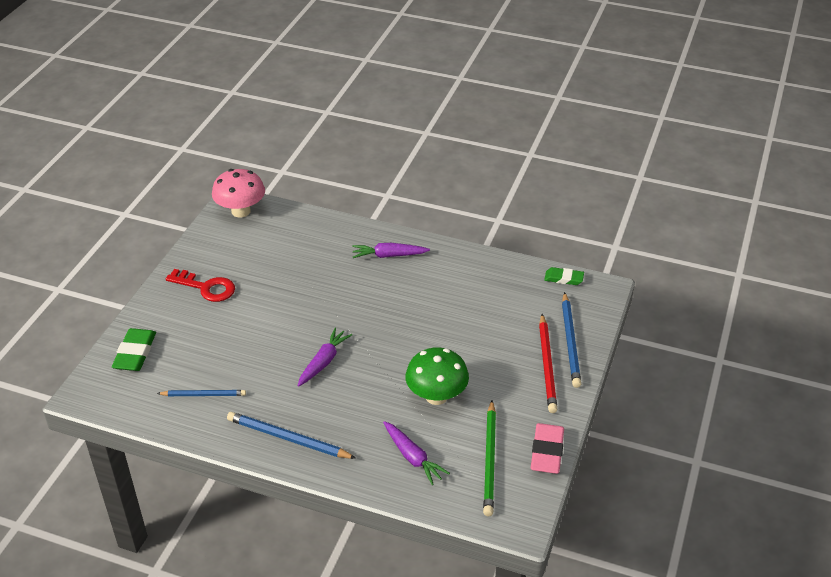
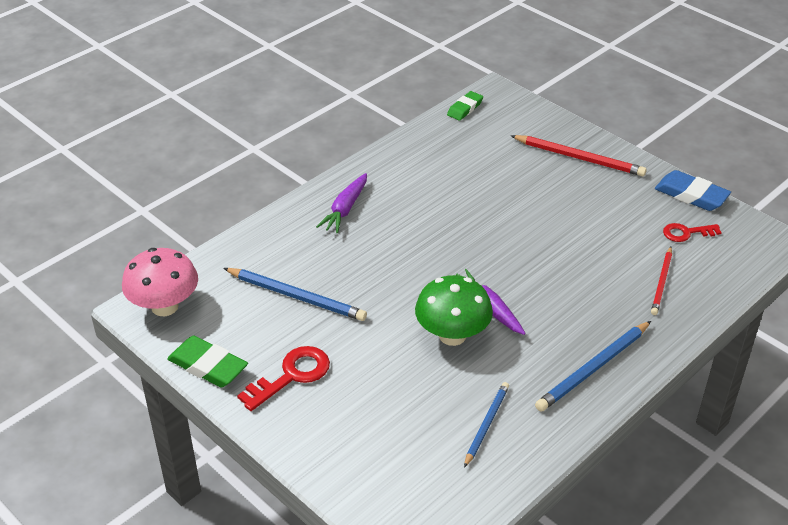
camera: 65 degrees left, 0 degrees up
(135, 353) = (373, 475): green eraser -> green eraser (208, 366)
(412, 457) = (662, 282): purple carrot -> red pencil
(436, 396) = (584, 241): green mushroom -> green mushroom (452, 335)
(490, 460) = (687, 233): green pencil -> red key
(547, 452) = (691, 195): pink eraser -> blue eraser
(570, 342) = (555, 134): blue pencil -> blue pencil (296, 296)

